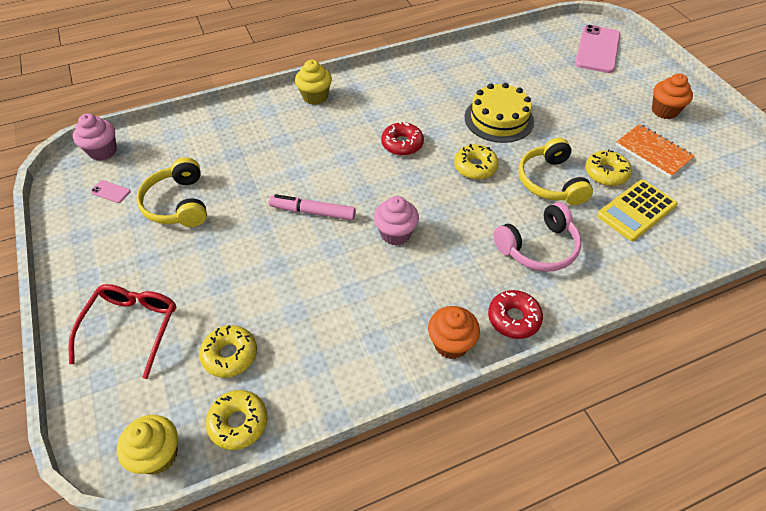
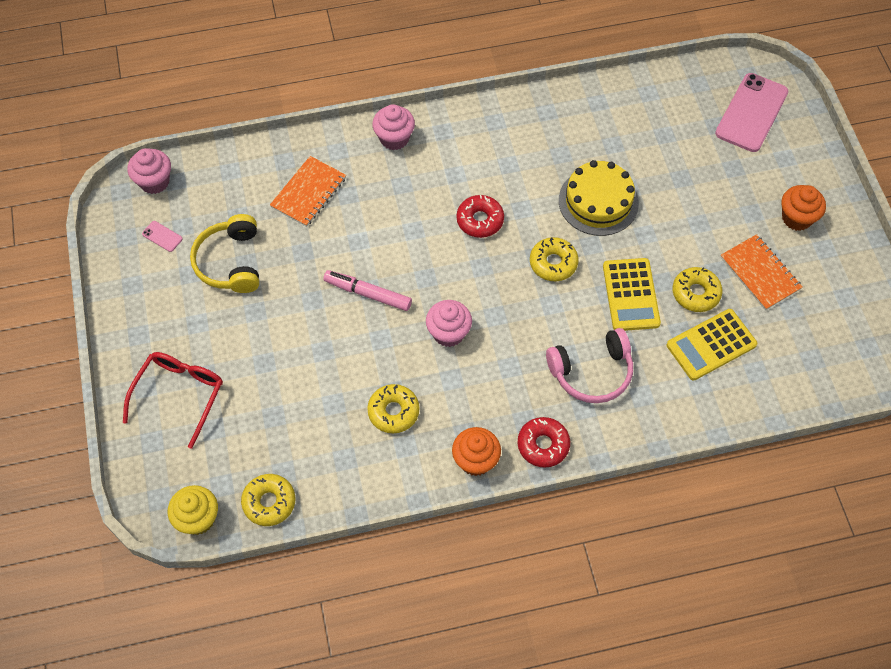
camera: 10 degrees right, 10 degrees up
(230, 355) = (268, 437): yellow donut -> yellow donut (393, 412)
(246, 142) = (308, 193): none -> orange notebook
(315, 97) = (394, 138): yellow cupcake -> pink cupcake
(551, 182) = (631, 295): yellow headphones -> yellow calculator

